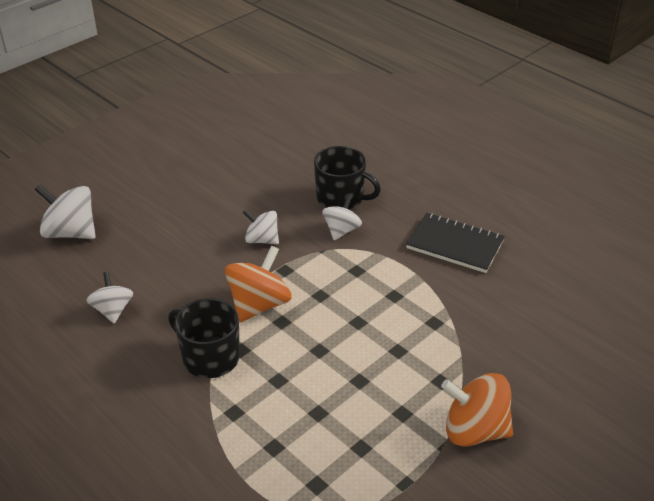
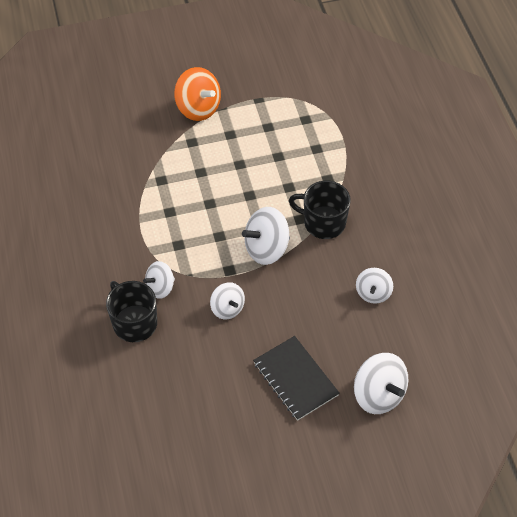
camera: 150 degrees left, 15 degrees up
(209, 357) = (323, 222): black mug -> black mug turned 135 degrees clockwise
(259, 304) = (266, 248): orange spinning top -> white spinning top
(455, 245) = (90, 233): black notebook -> black notebook (295, 379)

